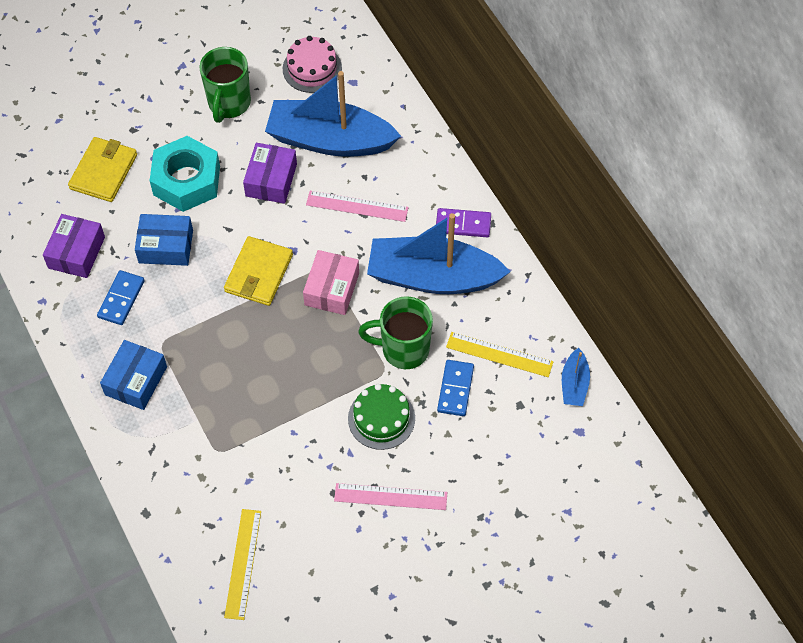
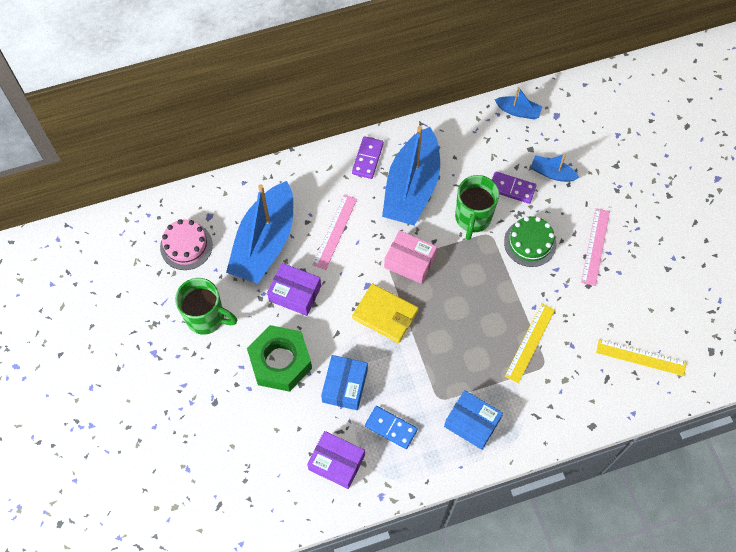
camera: 80 degrees left, 5 degrees up
(104, 171) = (255, 432): yellow wallet -> none
(187, 180) = (280, 361): turquoise nut -> green nut
(455, 389) = (512, 188): blue domino -> purple domino
(489, 434) = (552, 173): none -> blue boat
(499, 355) = (487, 154): yellow ruler -> yellow ruler (530, 343)

